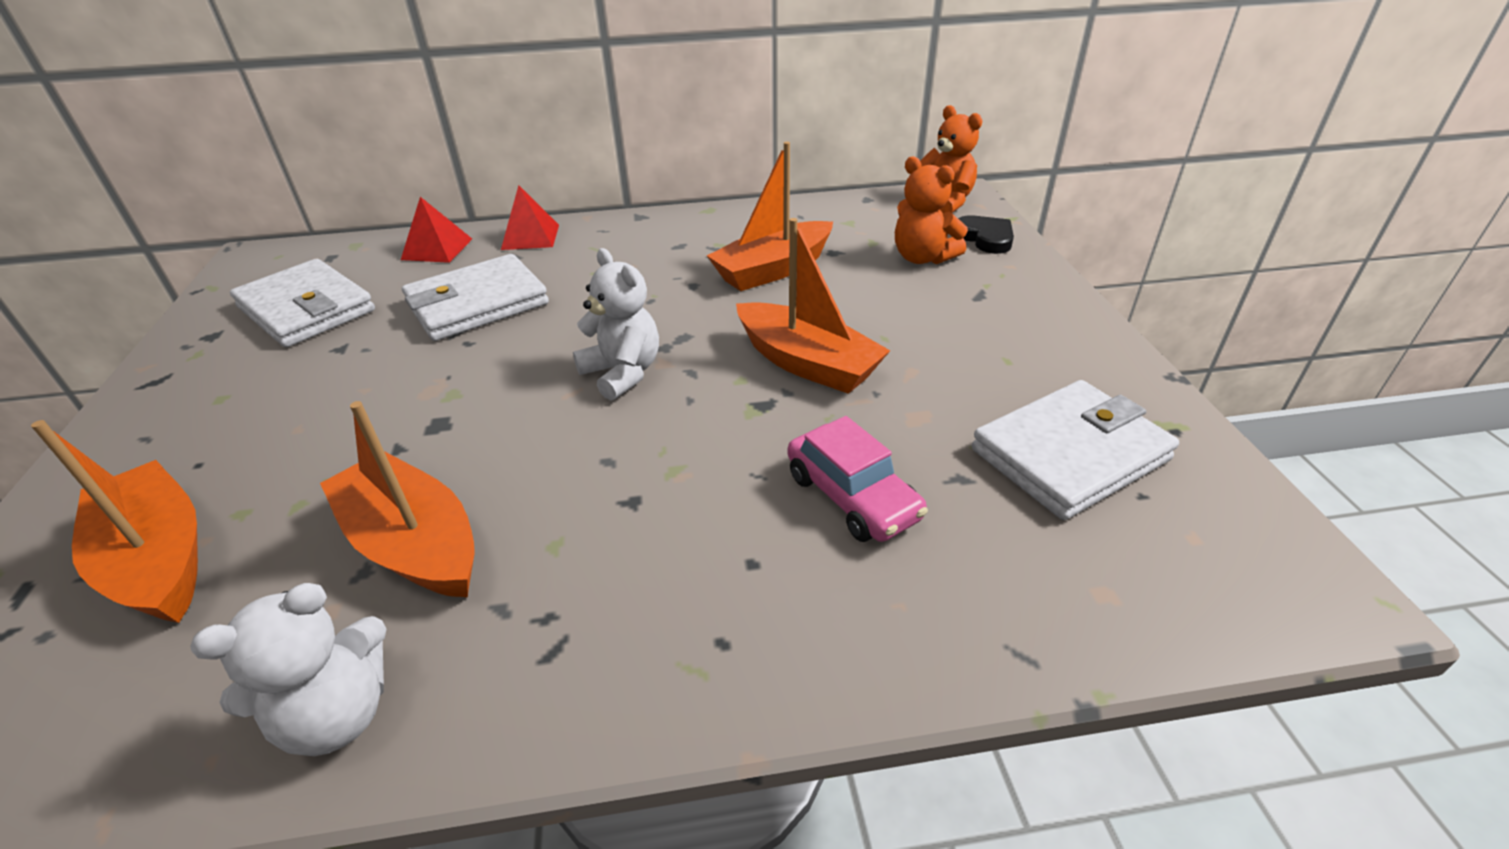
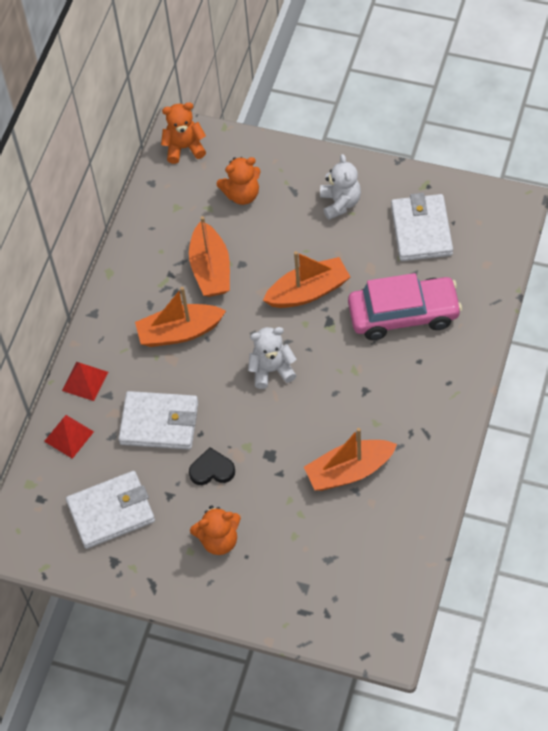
camera: 60 degrees left, 20 degrees up
(159, 559) = (310, 563): orange boat -> orange boat (179, 332)
(240, 421) = (219, 540): none -> orange teddy bear
(338, 715) = (421, 499): white teddy bear -> white teddy bear (340, 203)
(477, 304) = (159, 423): white wallet -> white wallet turned 75 degrees counterclockwise
(852, 496) = (403, 314): pink car -> pink car, size x1.68
(985, 238) = (239, 153): black heart -> black heart (212, 470)

